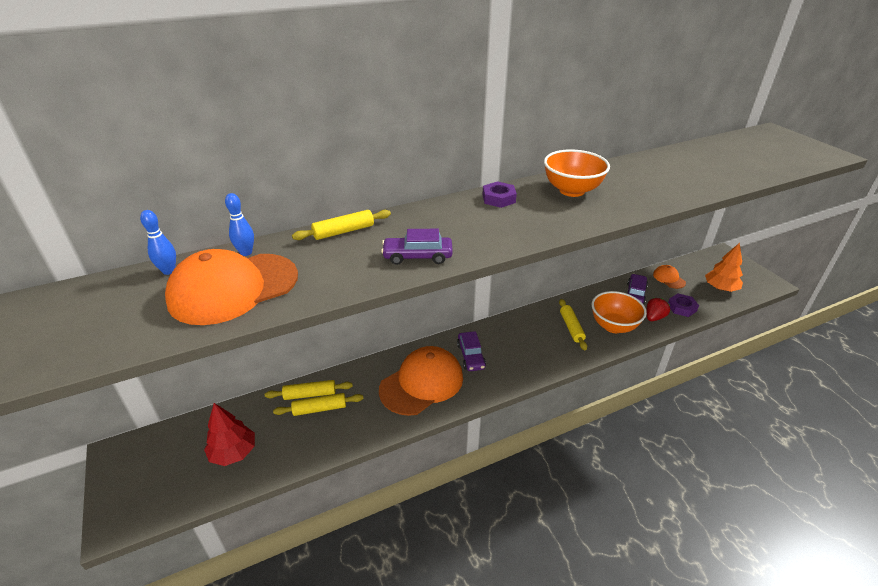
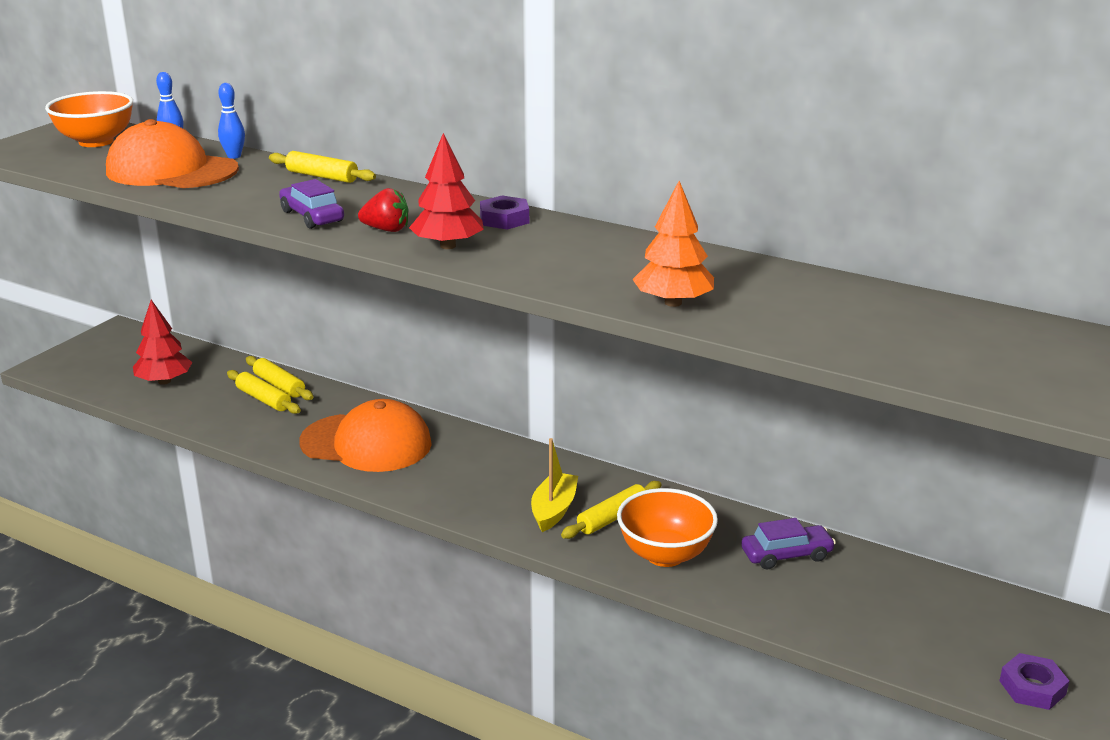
camera: 55 degrees right, 10 degrees down
(471, 356) = (453, 459): purple car -> none
(523, 227) = (448, 246): none -> red tree
(550, 343) = (554, 510): none -> yellow boat
(572, 190) = (594, 250): orange bowl -> orange bowl (96, 142)
(654, 317) = (742, 589): red strawberry -> red strawberry (386, 230)
(668, 278) = (889, 580): orange cap -> none
(682, 308) = (812, 613): purple nut -> purple nut (1032, 687)
(720, 288) = (943, 647): orange tree -> orange tree (673, 303)

